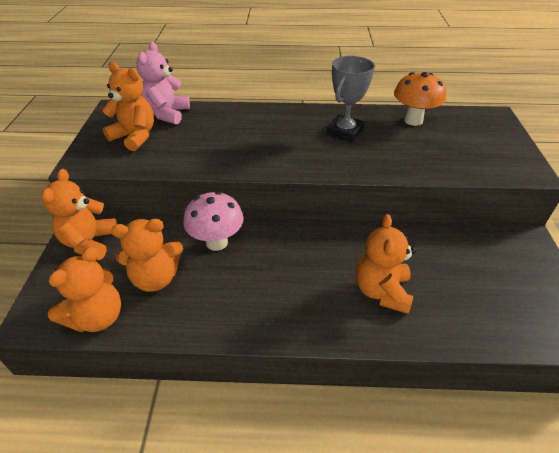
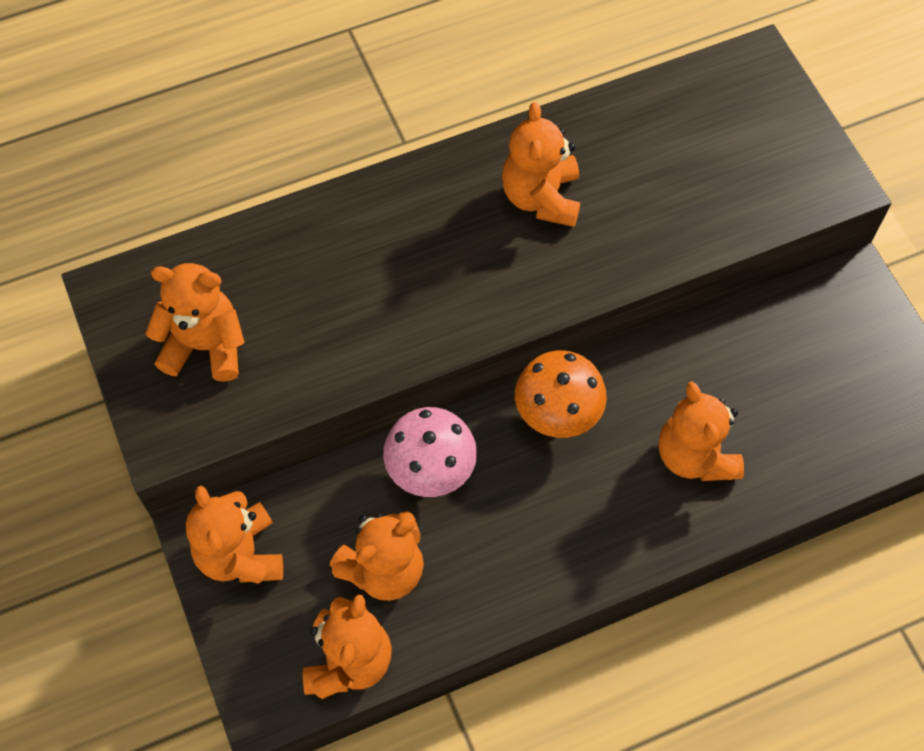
camera: 25 degrees left, 20 degrees up
(167, 114) = (217, 267): pink teddy bear -> none
(344, 132) = (541, 197): grey trophy -> orange teddy bear
(413, 120) = (636, 124): orange mushroom -> orange mushroom (557, 416)

